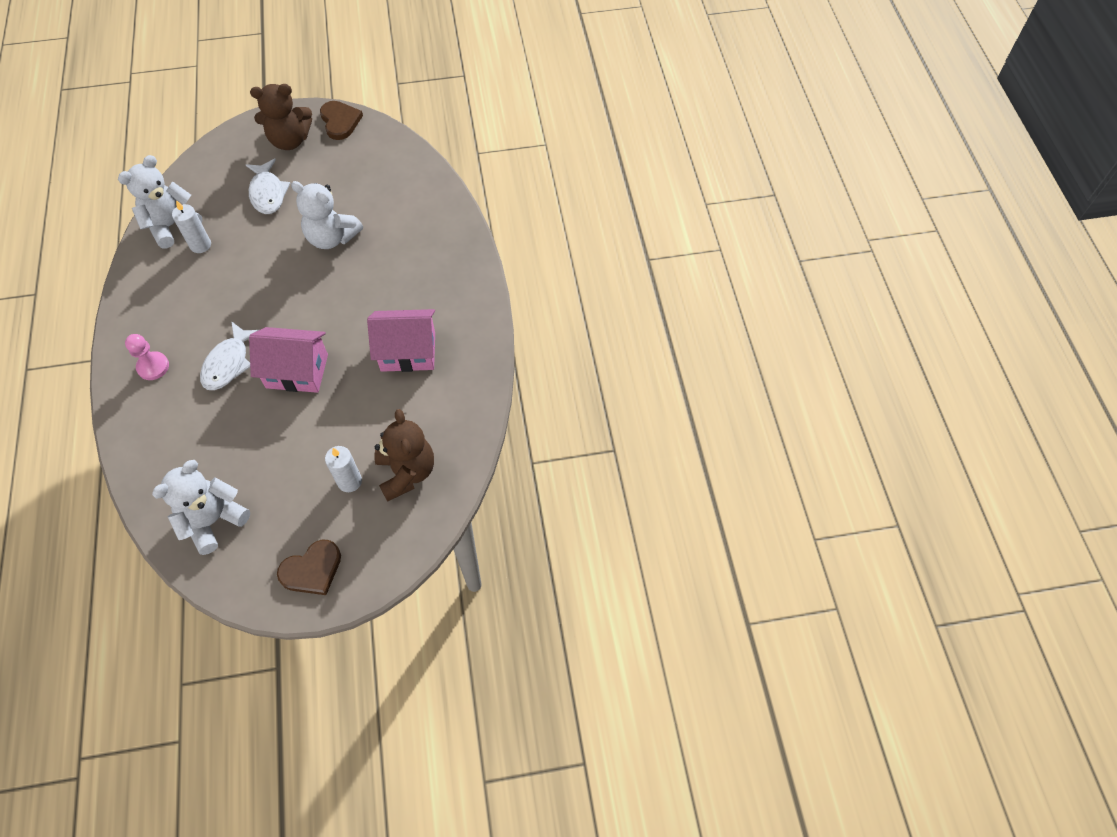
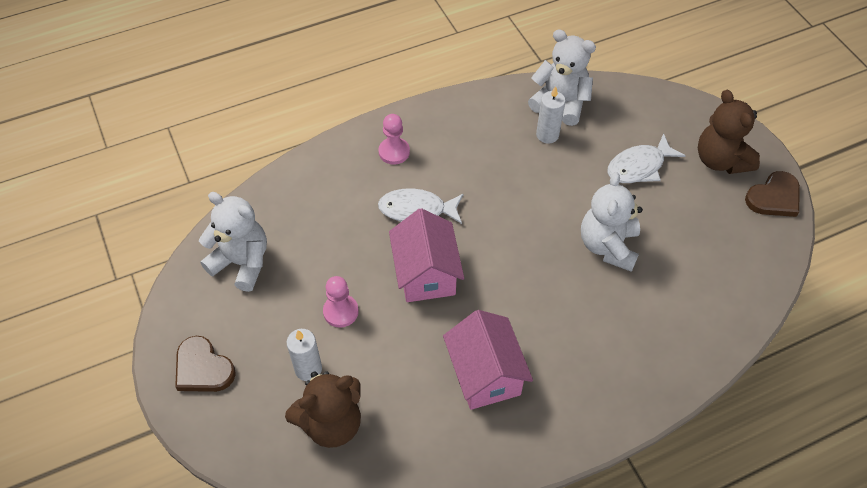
camera: 75 degrees right, 5 degrees down
(304, 445) = (341, 311): none -> pink pawn

